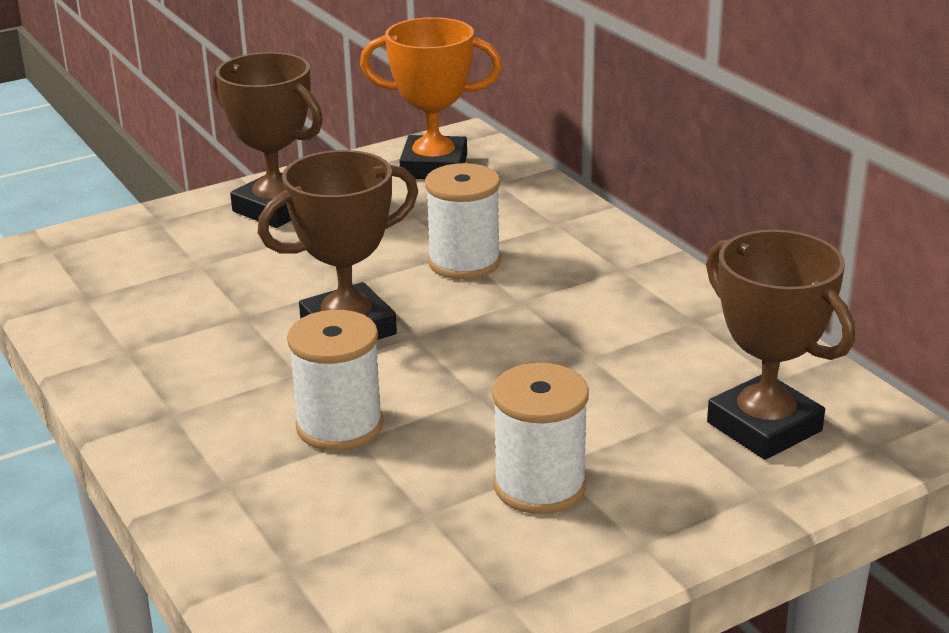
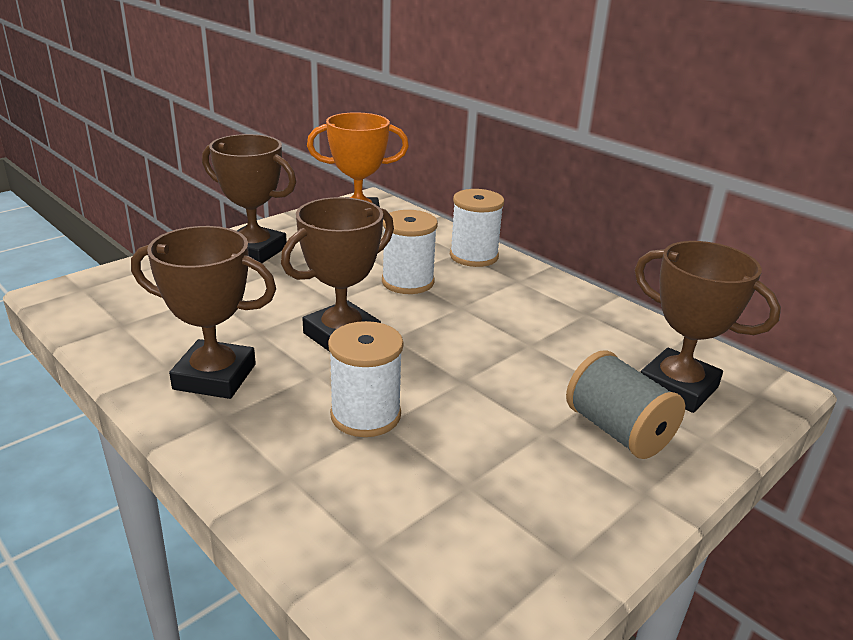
camera: 15 degrees left, 0 degrees up
(177, 367) = (215, 377): none -> brown trophy
(539, 486) = (544, 451): white spool -> white spool (474, 256)
(648, 472) = (618, 431): none -> grey spool

